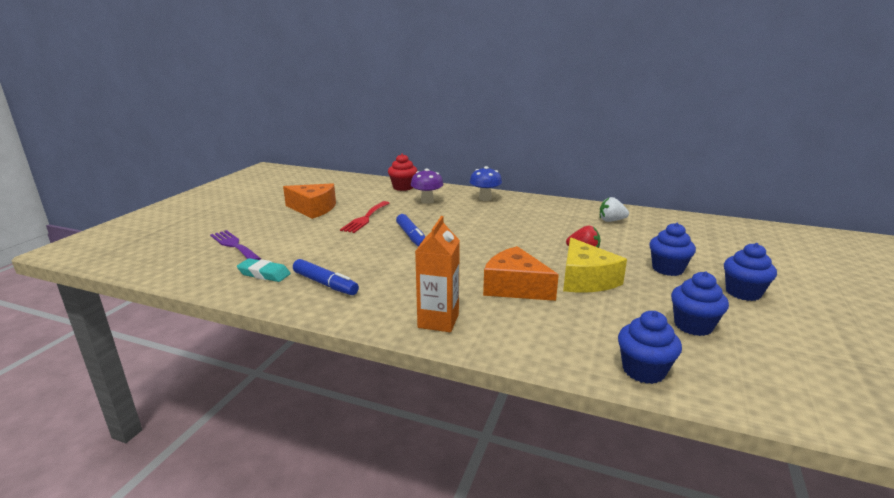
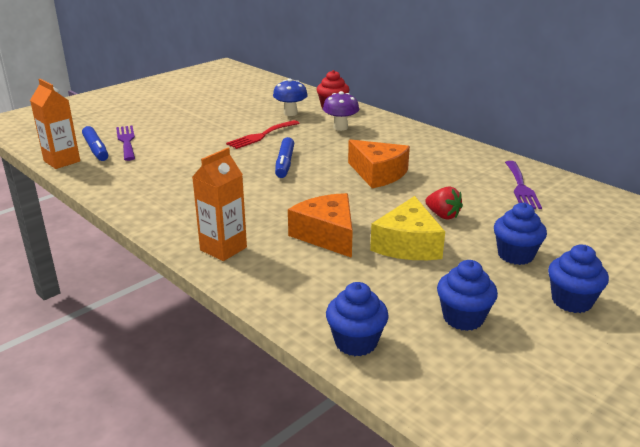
camera: 25 degrees right, 5 degrees up
(177, 277) = (62, 161): none -> orange carton
(264, 274) = (126, 173): turquoise eraser -> none
(313, 209) = (224, 117): orange cheese -> orange cheese (378, 174)
(325, 284) = (165, 193): blue marker -> blue marker (96, 149)
(485, 198) = (405, 135): blue mushroom -> blue mushroom (290, 113)
(611, 220) = (521, 187): white strawberry -> purple fork

